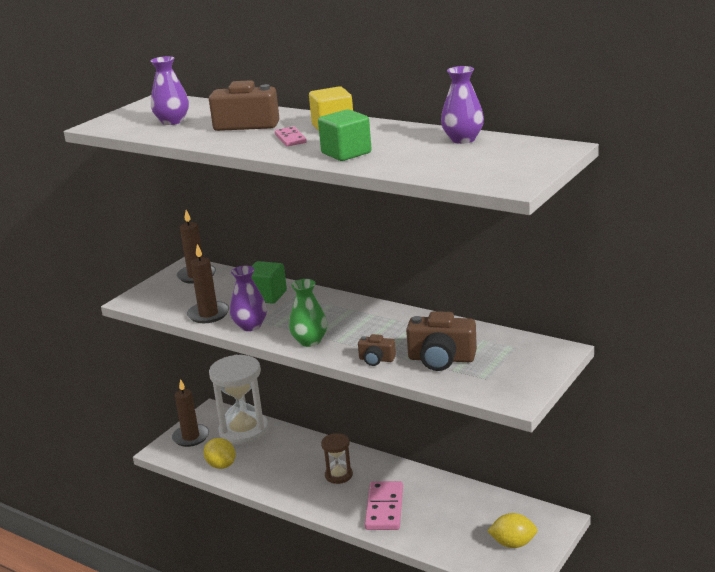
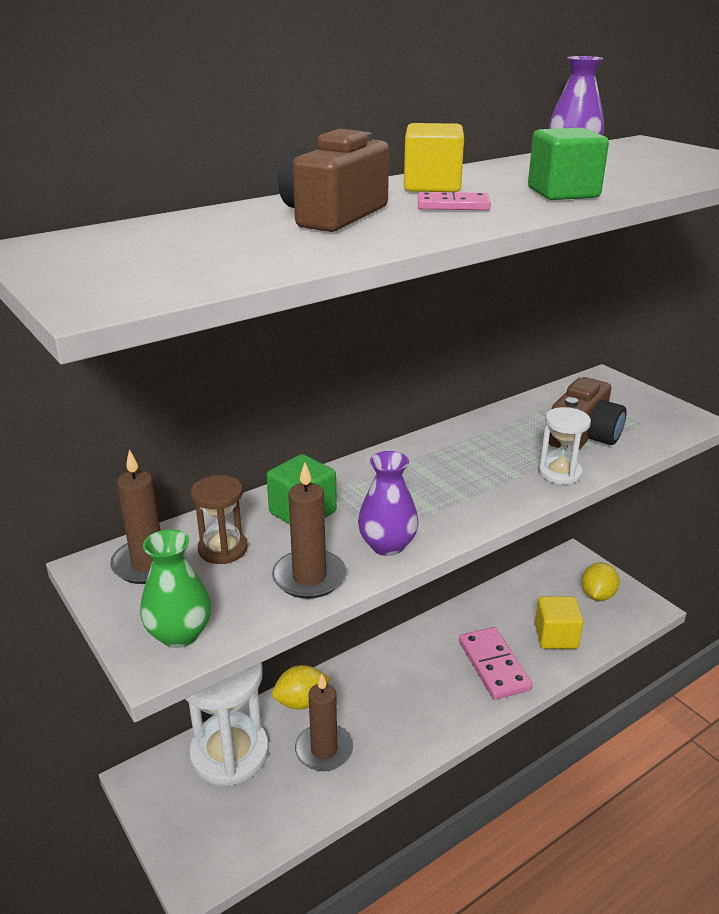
camera: 70 degrees left, 5 degrees up
(172, 121) = (211, 250): purple vase -> none
(191, 437) = (191, 825): brown candle -> brown candle (324, 750)
(221, 465) = (297, 803): yellow lemon -> yellow lemon (301, 702)
(310, 341) = (475, 507): green vase -> green vase (179, 634)
(338, 475) = (405, 685): brown hourglass -> brown hourglass (223, 549)
(376, 359) = (559, 473): brown camera -> white hourglass
(384, 508) = (494, 665): pink domino -> pink domino turned 45 degrees clockwise
(440, 531) = (556, 636): none -> yellow cube

